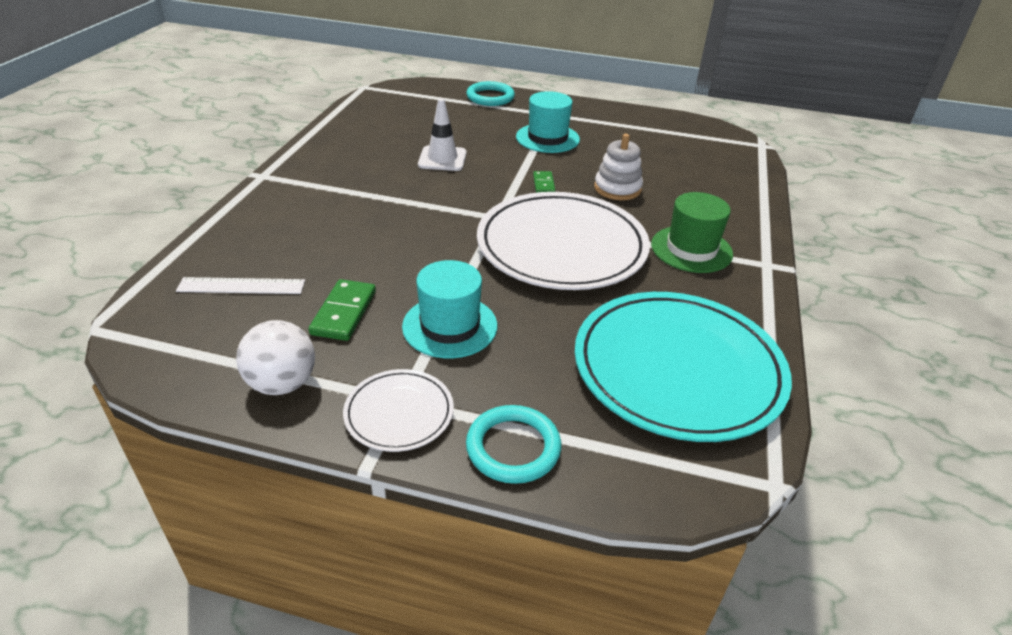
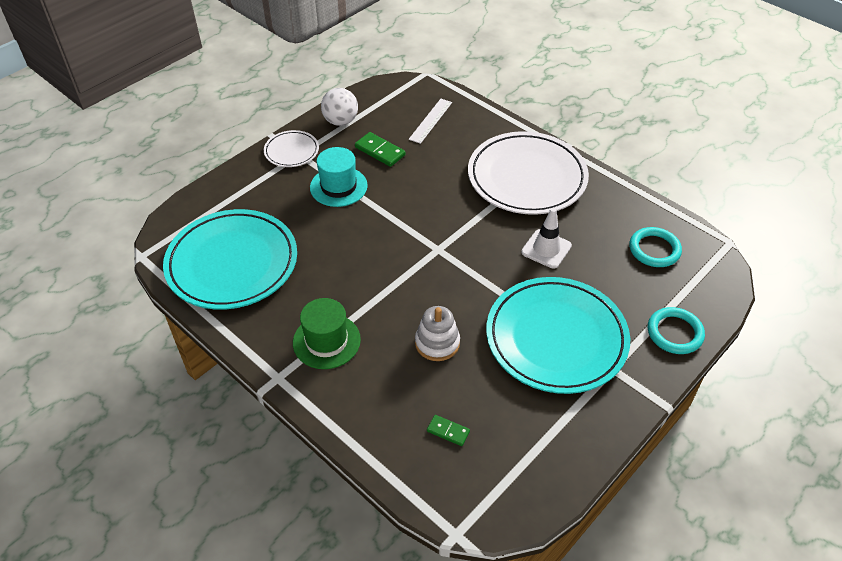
camera: 120 degrees right, 10 degrees up
(513, 447) = (241, 179): turquoise ring -> turquoise ring (654, 249)
(543, 184) = (471, 296): green domino -> green domino (448, 431)
(547, 138) = (556, 338): turquoise hat -> turquoise plate
(561, 247) = (379, 267): white plate -> white plate (527, 177)

